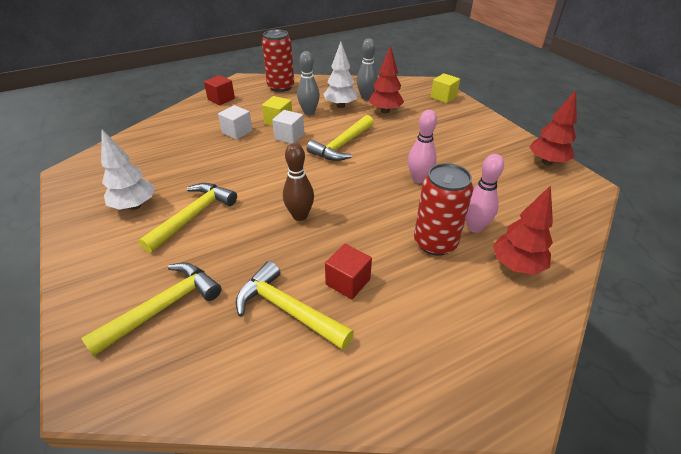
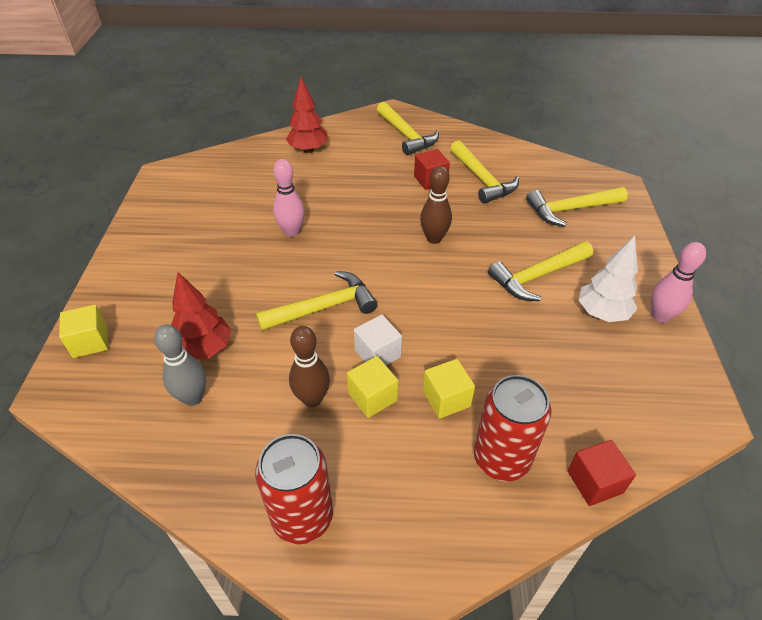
camera: 150 degrees left, 5 degrees up
(221, 99) = (440, 525): red cube -> red cube (594, 482)
(237, 132) = (446, 399): white cube -> yellow cube
(309, 112) = (312, 399): grey bowling pin -> brown bowling pin
(340, 106) = (252, 393): white tree -> none
(435, 243) = (344, 180): red can -> red can (501, 458)
(438, 351) = (406, 135): none -> yellow hammer
(474, 227) = (301, 178): pink bowling pin -> pink bowling pin (660, 316)
(547, 162) = (154, 202): red tree -> none

